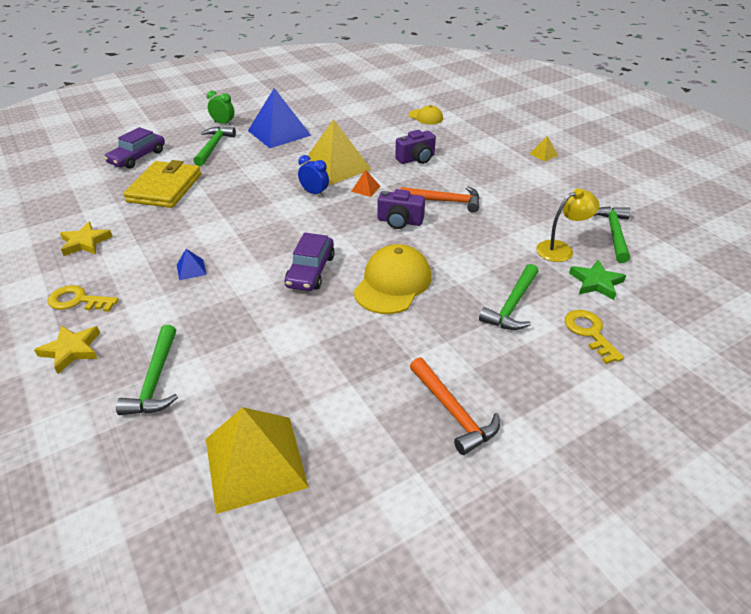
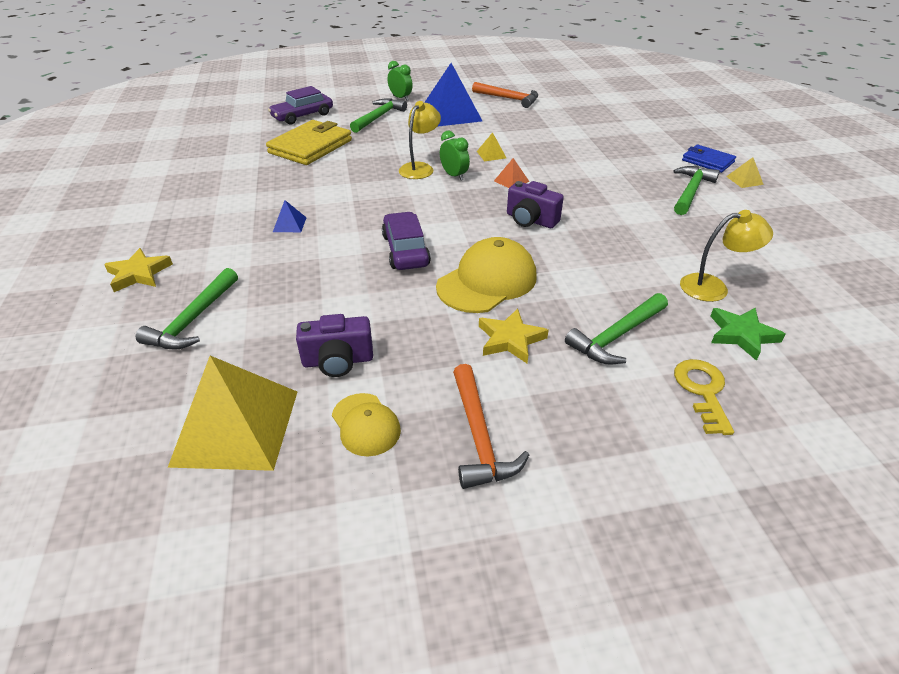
camera: 20 degrees right, 0 degrees up
(78, 300) = (172, 231): yellow key -> none
(85, 242) = (211, 181): yellow star -> yellow star (510, 339)
(280, 191) = (420, 168): none -> yellow lamp
(310, 271) = (405, 250): purple car -> purple car turned 135 degrees clockwise
(314, 193) = (454, 176): blue clock -> green clock
(336, 167) = (491, 154): yellow pyramid -> yellow pyramid, size x0.41
(416, 159) = (585, 161): purple camera -> purple camera (338, 361)
(426, 117) = (619, 121): yellow cap -> yellow cap (365, 424)
(445, 201) = (595, 209): orange hammer -> orange hammer (508, 99)
(509, 142) = (707, 161): none -> blue wallet
(613, 233) = (795, 283): green hammer -> green hammer (690, 191)

